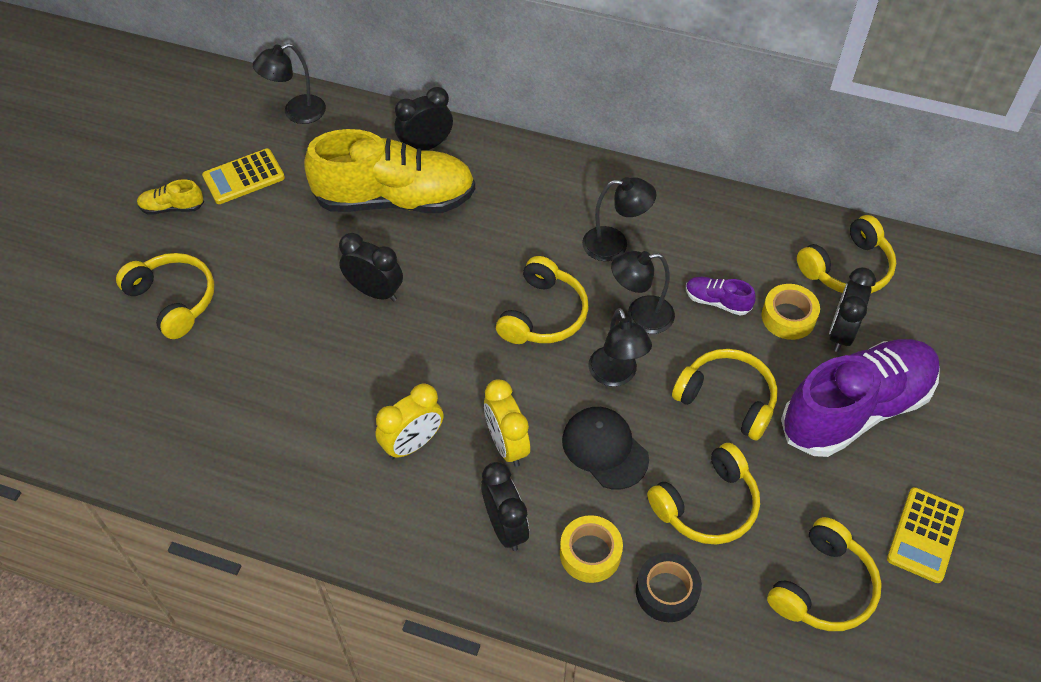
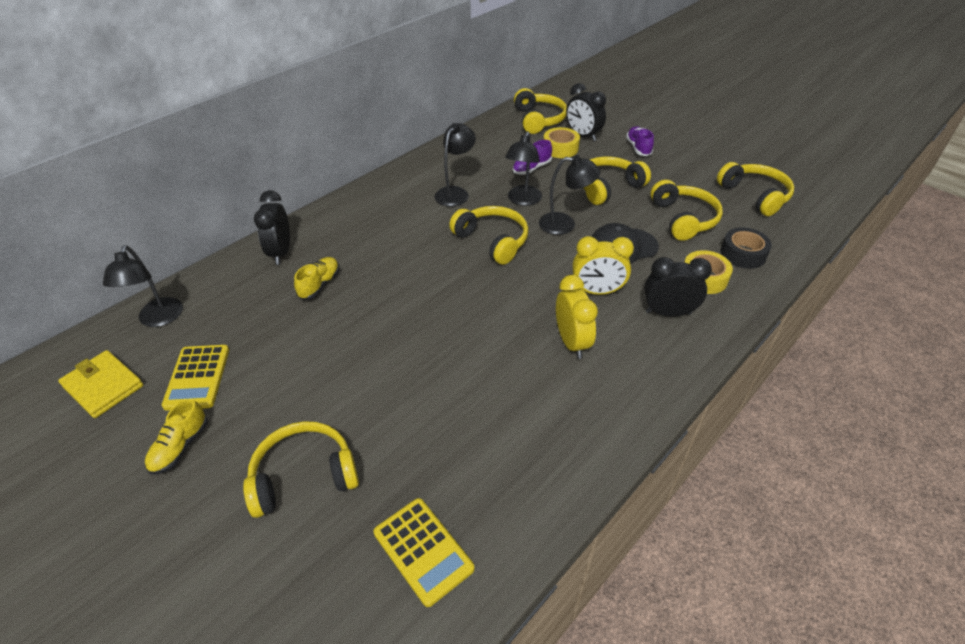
camera: 65 degrees left, 10 degrees down
(211, 125) = (103, 386): none -> yellow wallet
(375, 291) = (406, 323): black clock -> none
(395, 199) = (319, 285): yellow shoe -> yellow shoe, size x0.40
(855, 409) = (638, 148): purple shoe -> purple shoe, size x0.40
(925, 535) = (730, 153): yellow calculator -> yellow calculator (423, 550)

